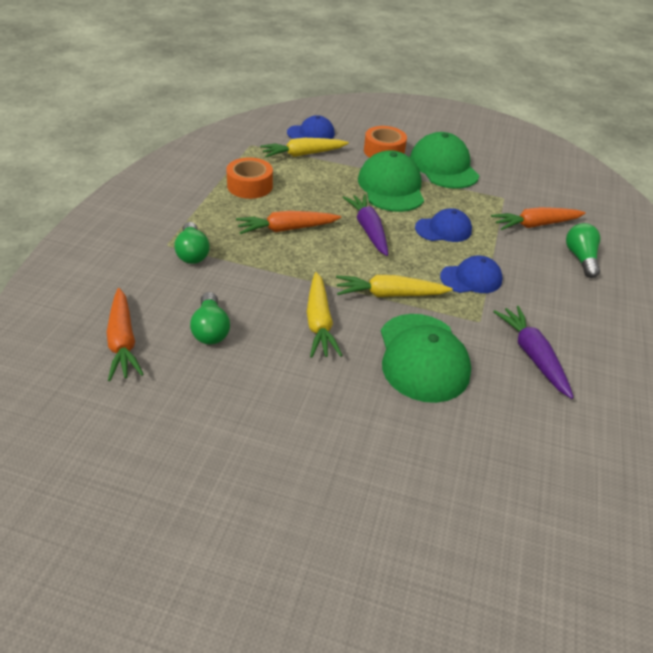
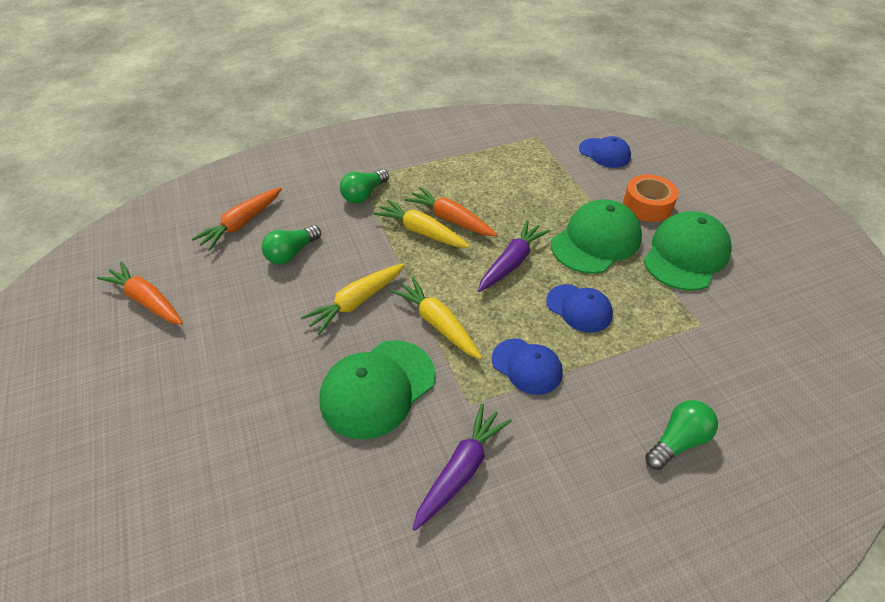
camera: 55 degrees right, 5 degrees up
(250, 186) = (480, 169): orange tape -> none
(303, 154) = (566, 167): yellow carrot -> yellow carrot (421, 231)
(535, 225) = (687, 373): orange carrot -> orange carrot (147, 300)

